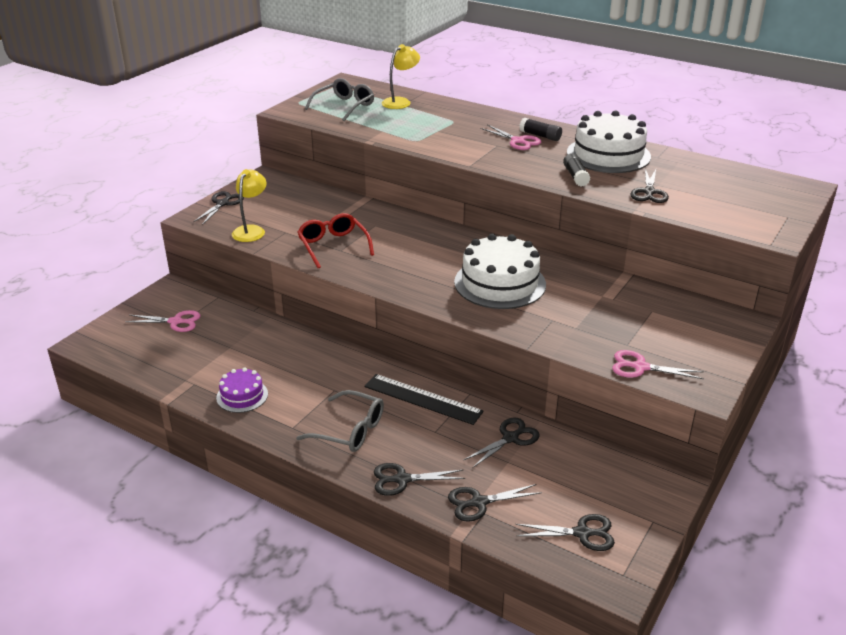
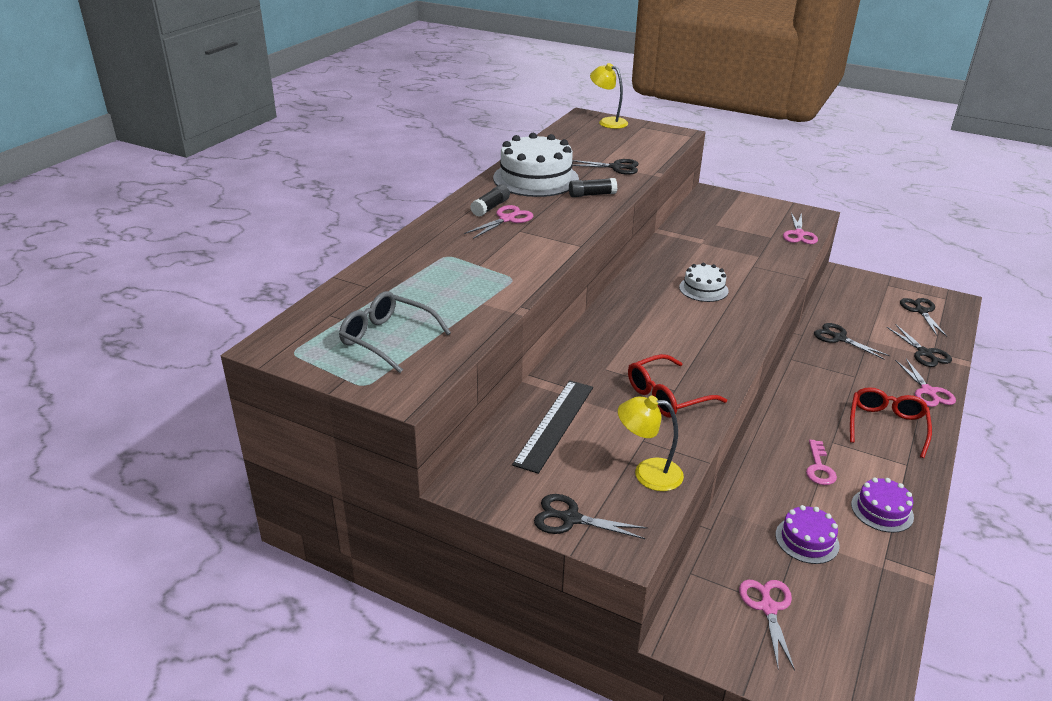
camera: 95 degrees left, 0 degrees up
(226, 350) = (807, 540): none -> purple cake
(302, 374) = (819, 467): none -> pink key
(350, 430) = (886, 426): grey glasses -> red glasses
(400, 102) = (374, 294): yellow lamp -> yellow lamp (608, 122)
(402, 479) = (928, 391): black scissors -> pink scissors
(423, 399) = (814, 384): black ruler -> black ruler (554, 424)
(500, 283) = (703, 289): white cake -> white cake, size x0.53

